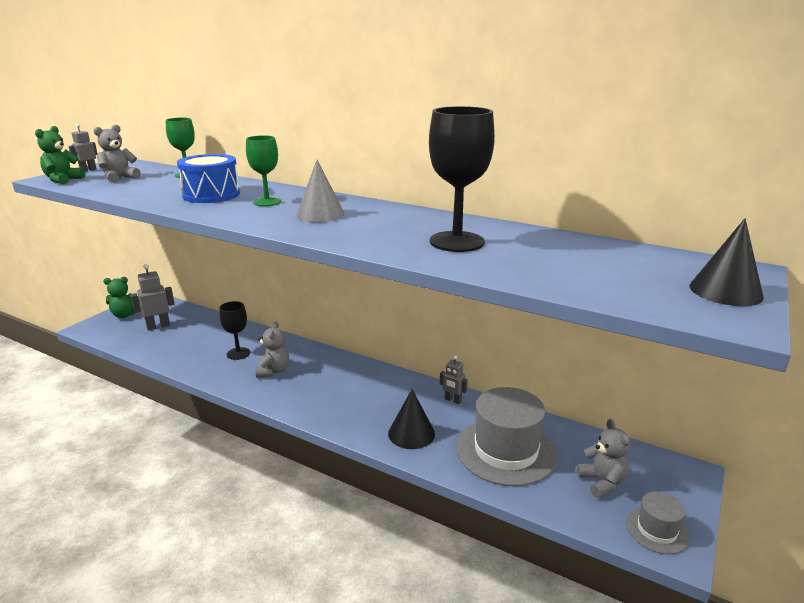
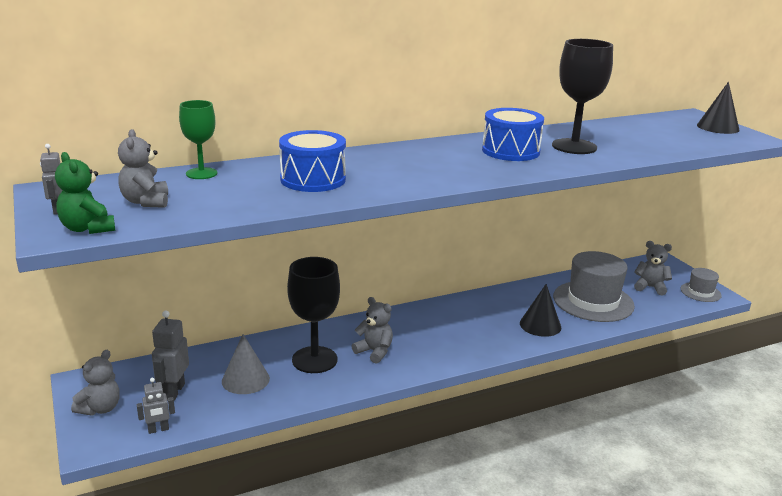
camera: 55 degrees left, 0 degrees up
(125, 315) = (100, 408): green teddy bear -> grey teddy bear
(238, 353) = (314, 360): black goblet -> black goblet, size x1.66
(267, 202) = (379, 167): green goblet -> none
(320, 214) = (449, 161): grey cone -> grey cone (245, 379)
(389, 225) = (510, 151): none -> blue drum
(453, 400) = (515, 294): grey robot -> grey robot (158, 430)

